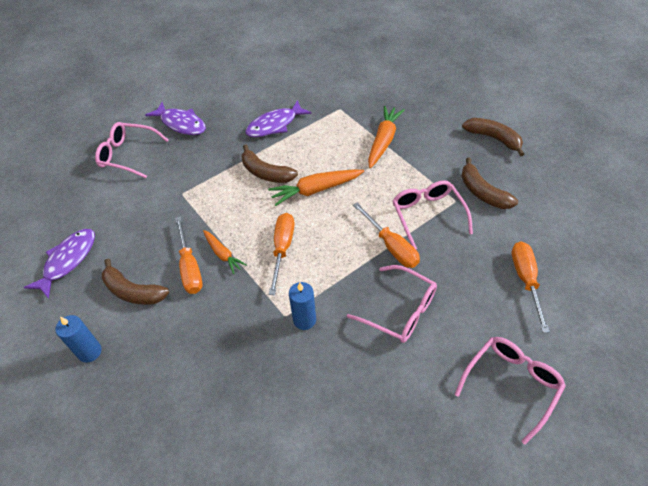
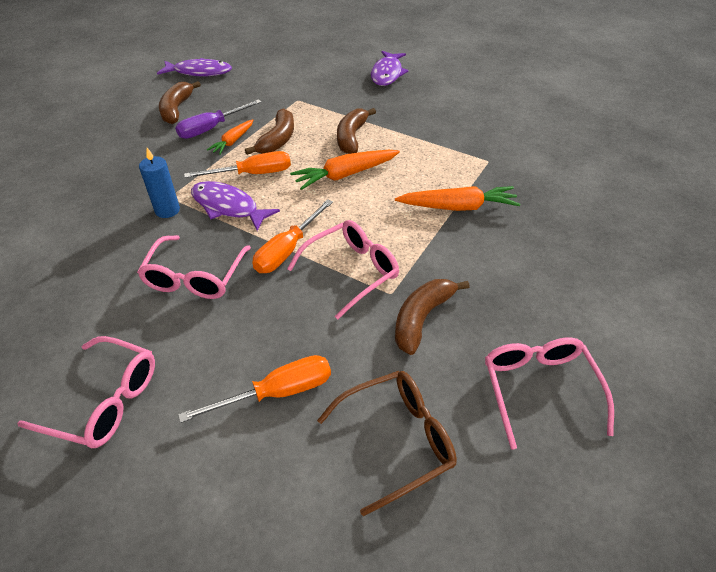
camera: 65 degrees right, 5 degrees down
(89, 352) = (113, 108): blue candle -> none
(128, 155) = (329, 61): pink glasses -> pink glasses (539, 389)
(190, 267) = (211, 128): orange screwdriver -> purple screwdriver
(275, 125) = (426, 125): purple fish -> purple fish (228, 207)
(315, 190) = (345, 175): orange carrot -> orange carrot turned 75 degrees counterclockwise
(493, 138) = (542, 312): brown banana -> brown banana (278, 140)
(571, 231) = (396, 440): none -> brown glasses

